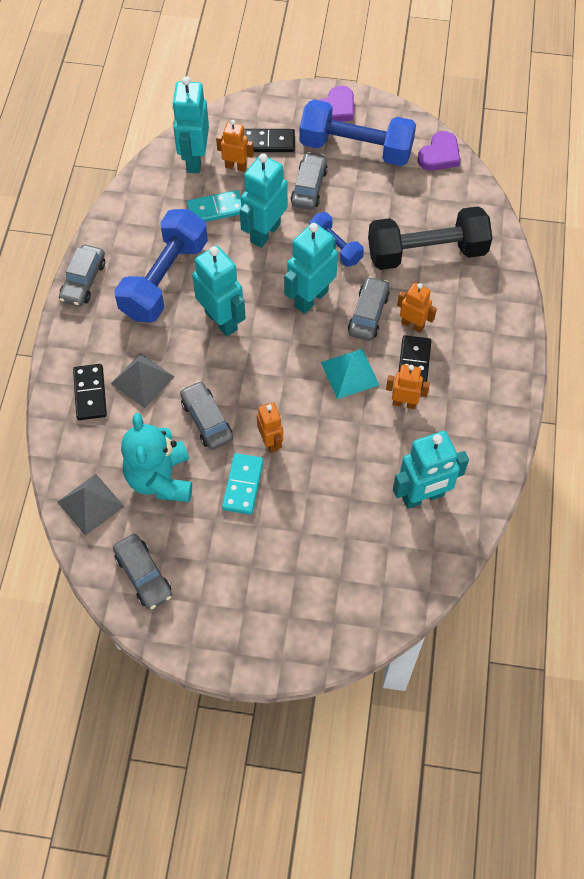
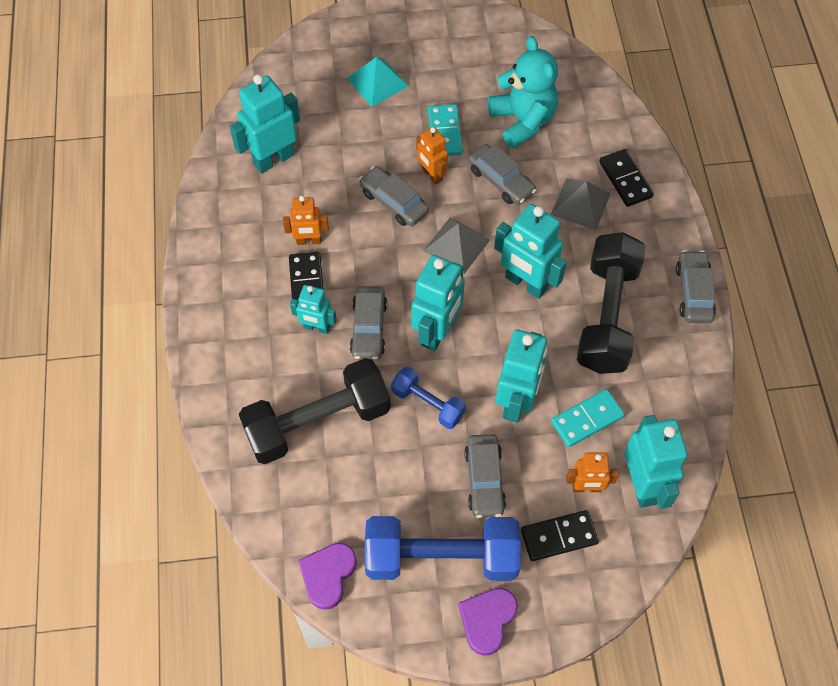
camera: 165 degrees right, 0 degrees up
(90, 504) = (576, 87): grey pyramid -> grey pyramid (457, 245)
(143, 575) = (504, 46): grey car -> grey car (394, 202)
(164, 279) = (607, 316): blue dumbbell -> black dumbbell
(350, 373) = (372, 258): turquoise pyramid -> turquoise pyramid (377, 82)
(413, 325) = (316, 327): orange robot -> turquoise robot

